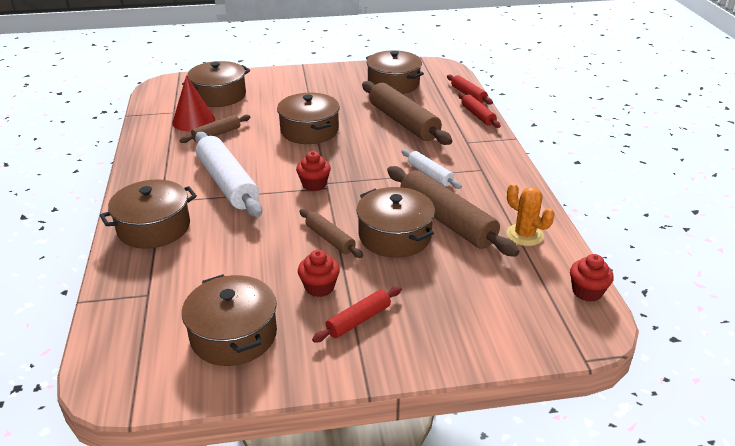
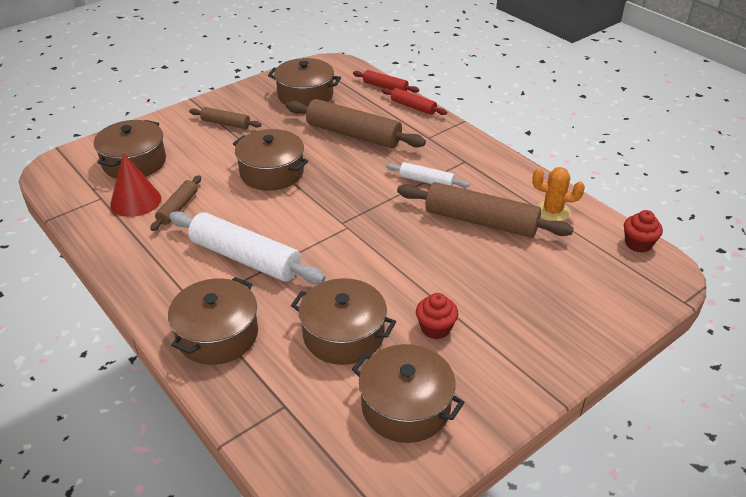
camera: 30 degrees left, 5 degrees up
(314, 184) = (332, 228): red cupcake -> none
(330, 239) = (400, 278): brown rolling pin -> brown rolling pin (225, 123)
(358, 320) = (496, 344): red rolling pin -> none
(395, 236) = (452, 253): brown pot -> brown pot (343, 334)

